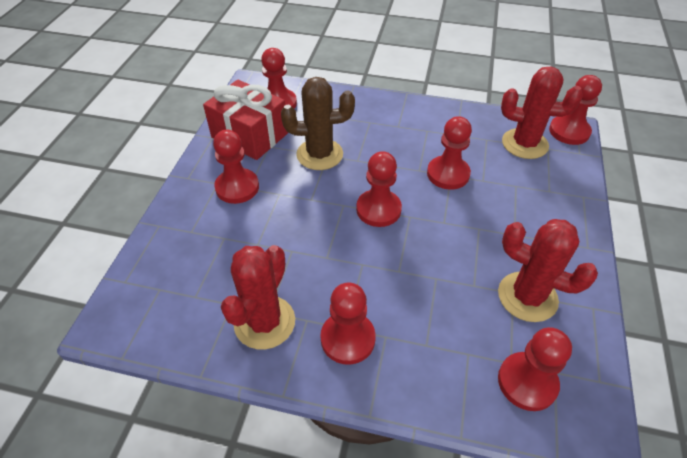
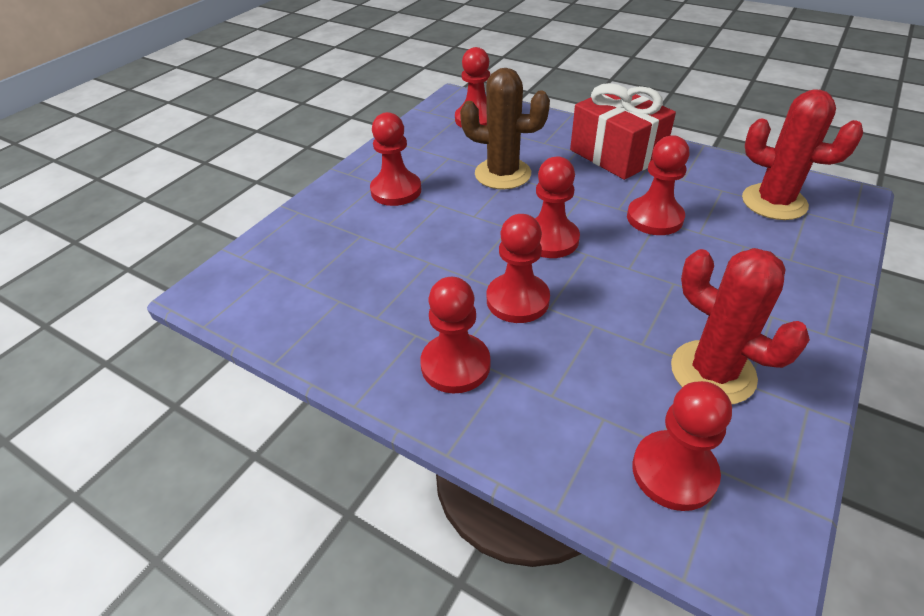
camera: 20 degrees right, 5 degrees down
(250, 135) = (432, 144): red gift -> red gift (616, 154)
(264, 322) = (367, 326): red cactus -> none
(569, 131) = (845, 198): red pawn -> red pawn (517, 300)

